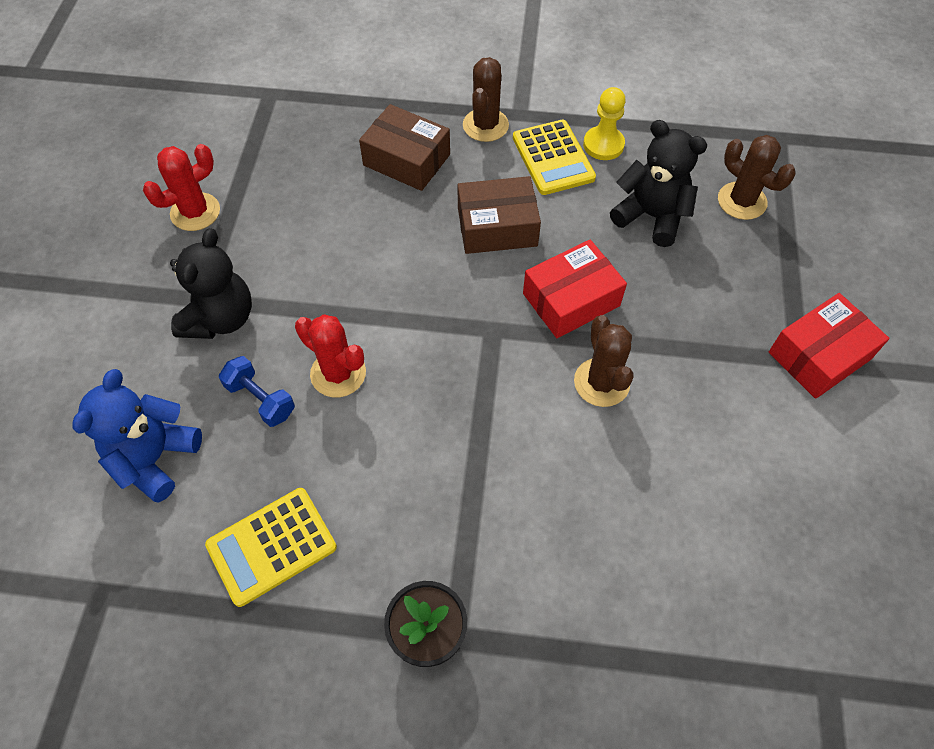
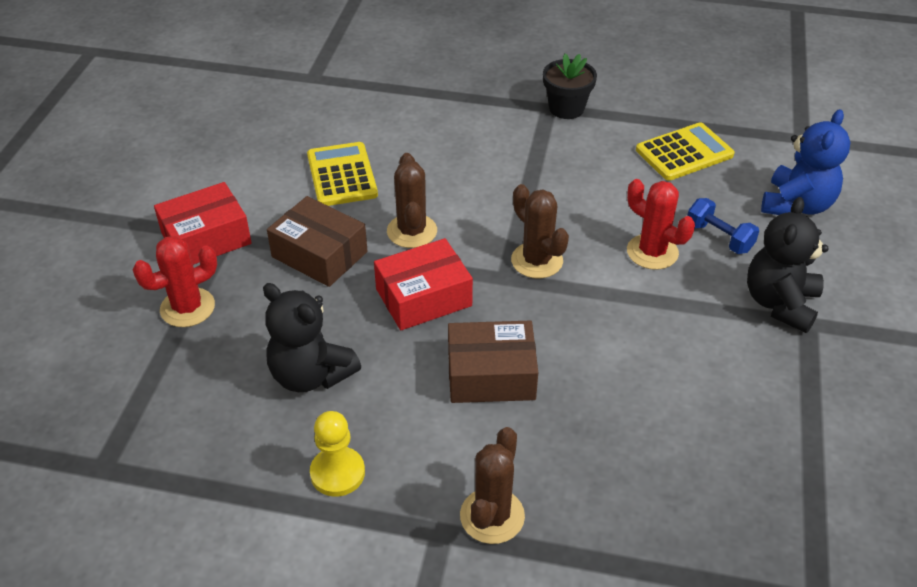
camera: 175 degrees left, 15 degrees down
(195, 212) = (853, 417): red cactus -> red cactus (187, 308)
(407, 160) = (600, 470): brown box -> brown box (319, 254)
(553, 158) = (408, 458): yellow calculator -> yellow calculator (342, 175)
(742, 201) = (197, 385): brown cactus -> brown cactus (537, 261)

